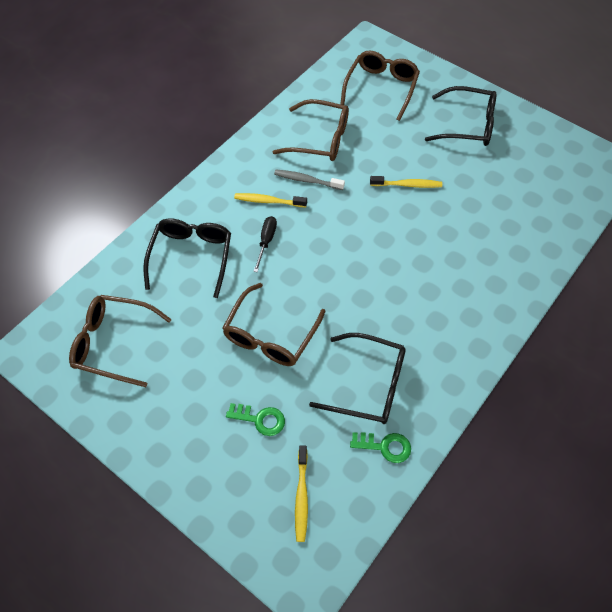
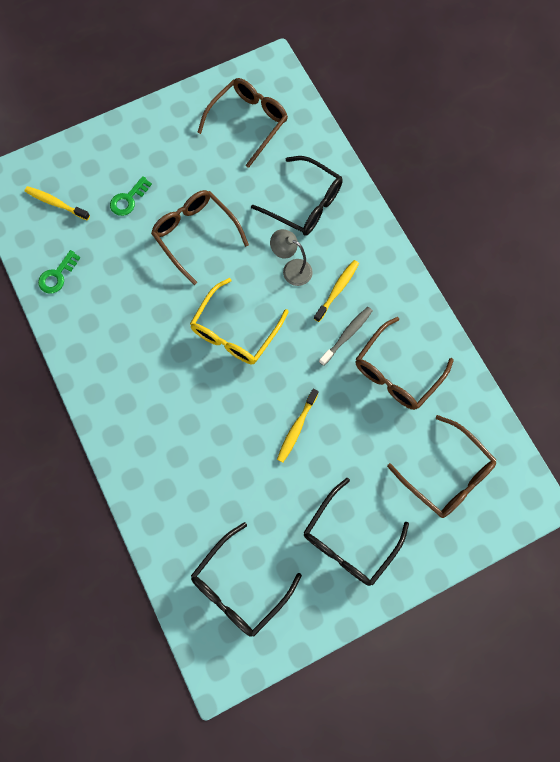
camera: 115 degrees right, 15 degrees up
(266, 241) = (291, 269): black screwdriver -> grey lamp
(350, 260) = (235, 331): none -> yellow glasses
(368, 385) = (112, 288): black glasses -> black glasses (239, 586)

